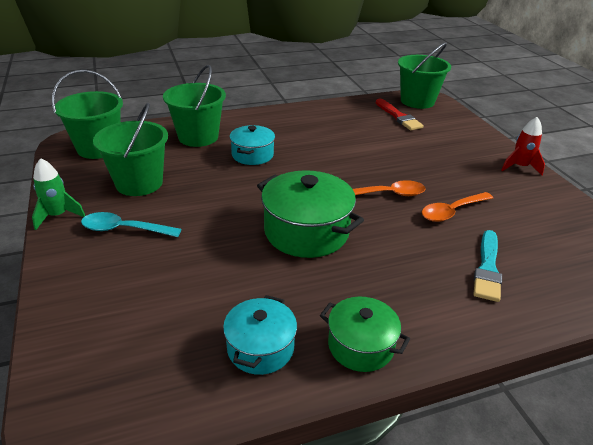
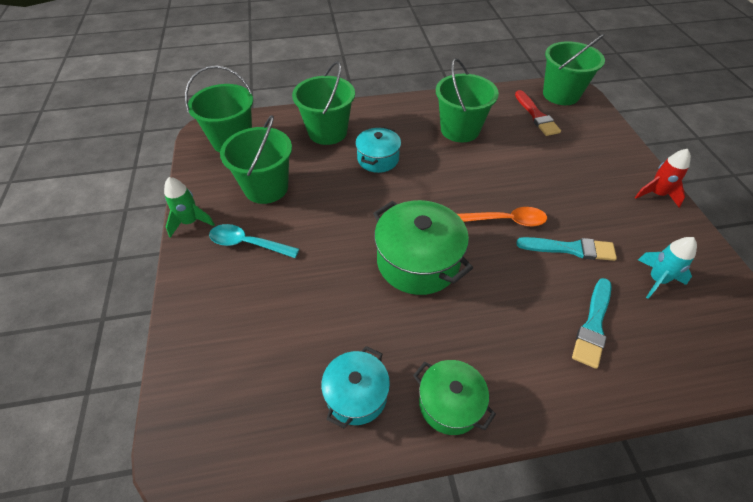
camera: 10 degrees right, 15 degrees up
(329, 130) = (460, 130): none -> green bucket
(452, 211) = (570, 249): orange spoon -> turquoise brush
(536, 229) = (656, 280): none -> turquoise rocket

